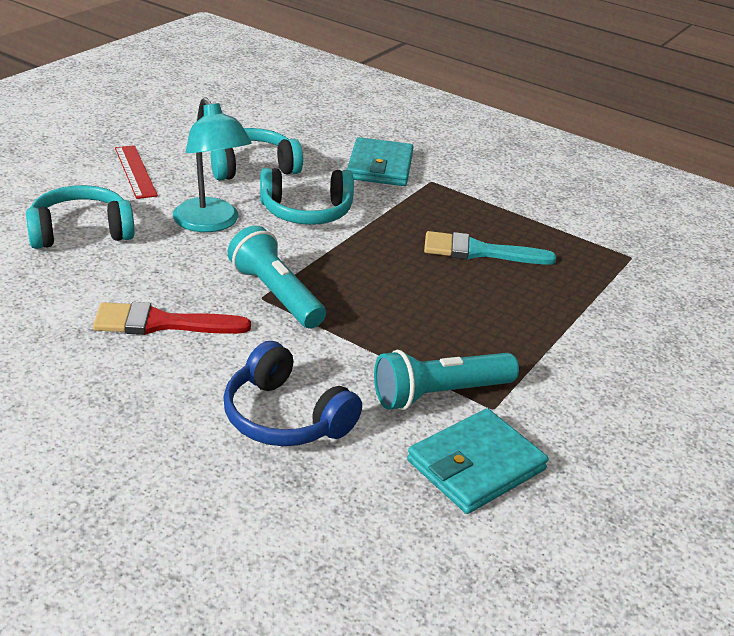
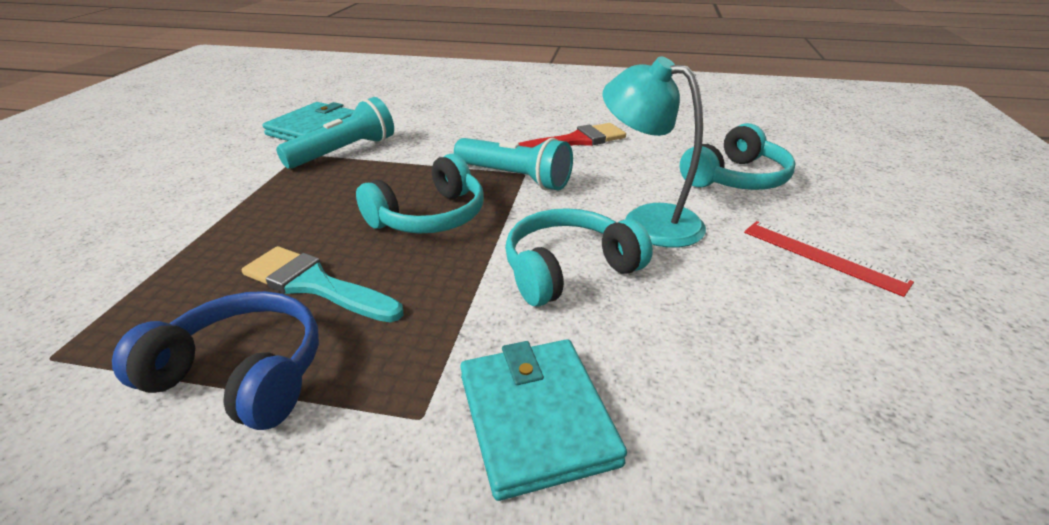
camera: 160 degrees right, 0 degrees up
(253, 167) = (717, 321): turquoise headphones -> turquoise headphones (429, 216)
(285, 417) = (446, 122): blue headphones -> blue headphones (242, 374)
(479, 251) = (315, 285): turquoise brush -> turquoise brush turned 135 degrees counterclockwise

